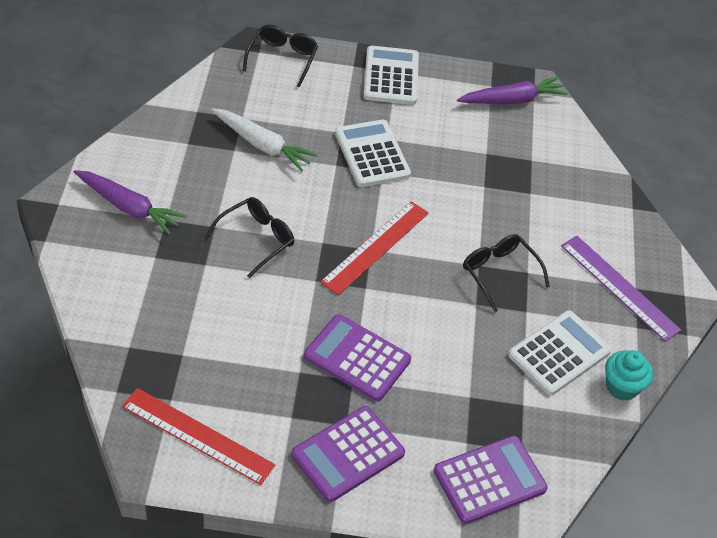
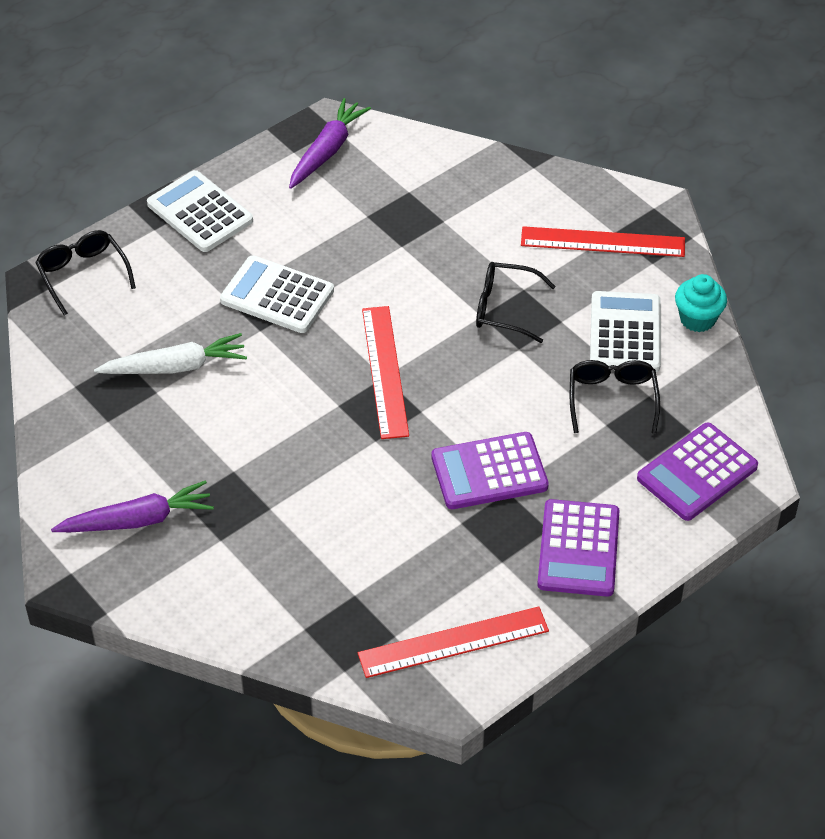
camera: 40 degrees left, 0 degrees up
(256, 239) = (282, 450): black glasses -> black glasses (612, 399)
(489, 480) = (697, 472): purple calculator -> purple calculator turned 150 degrees counterclockwise
(619, 287) = (602, 242): purple ruler -> red ruler

